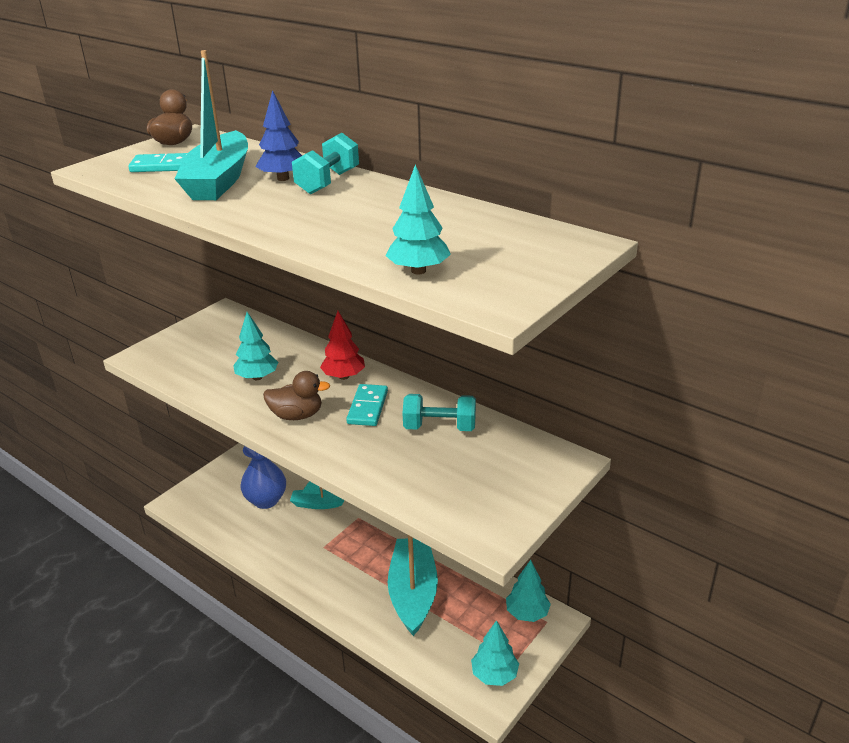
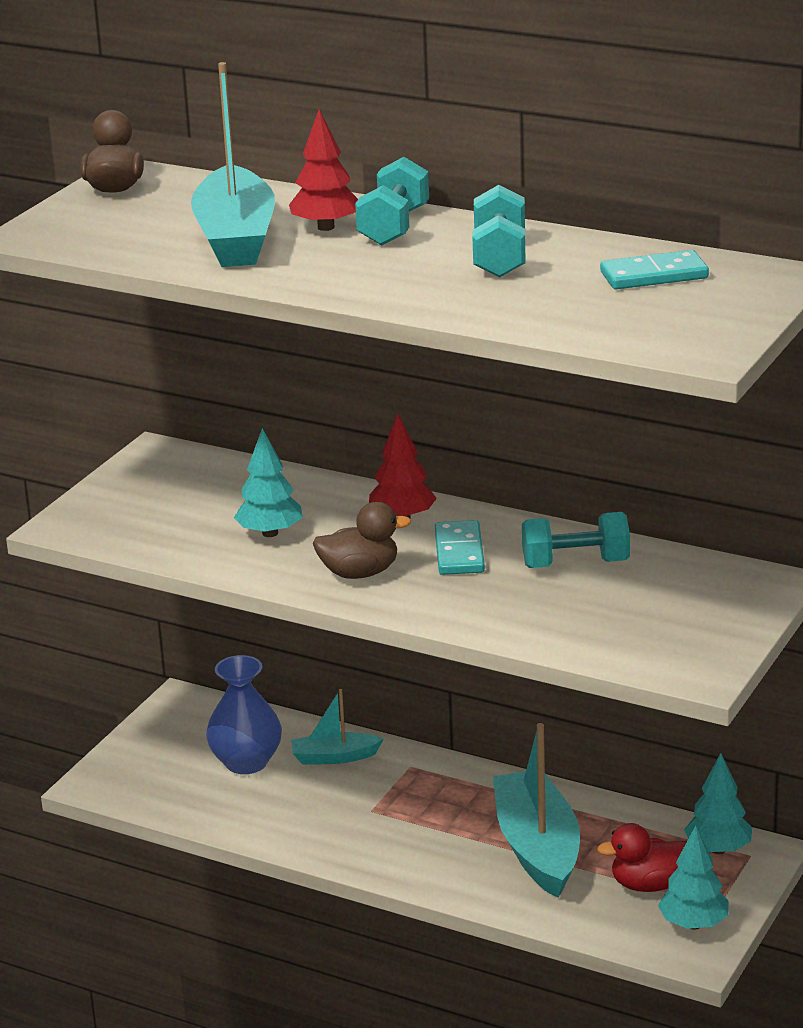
camera: 10 degrees left, 5 degrees down
(164, 166) = (135, 224): turquoise domino -> turquoise domino (654, 275)
(283, 178) = (326, 227): blue tree -> red tree
(385, 210) = (499, 258): none -> turquoise dumbbell
(418, 271) = (588, 324): turquoise tree -> none
(474, 635) = (649, 885): none -> red duck

